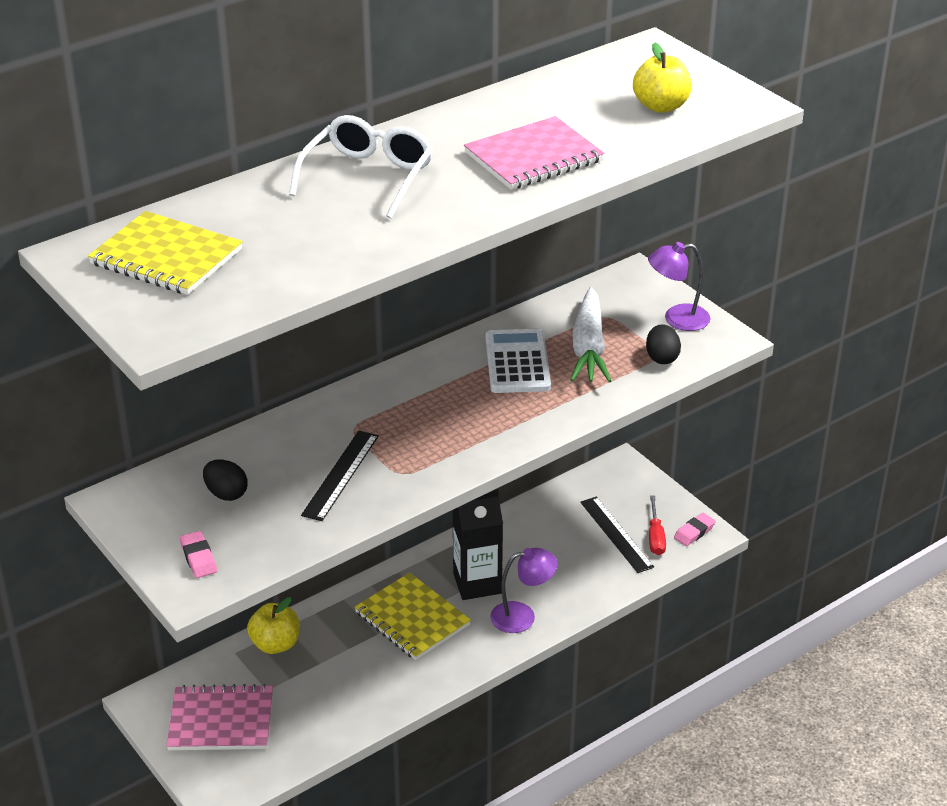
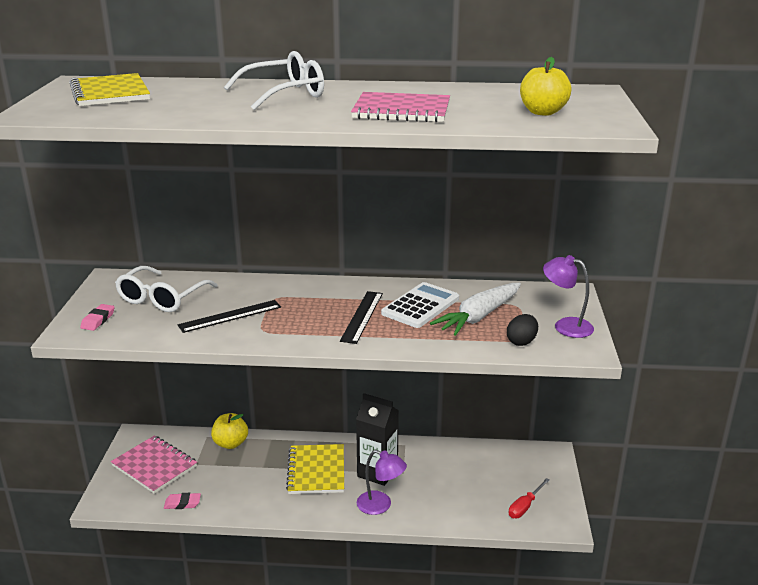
camera: 40 degrees right, 10 degrees down
(226, 494) = (162, 298): black egg -> white glasses
(616, 534) = (500, 491): black ruler -> black ruler (362, 316)
(694, 532) = (556, 518): pink eraser -> pink eraser (182, 503)

